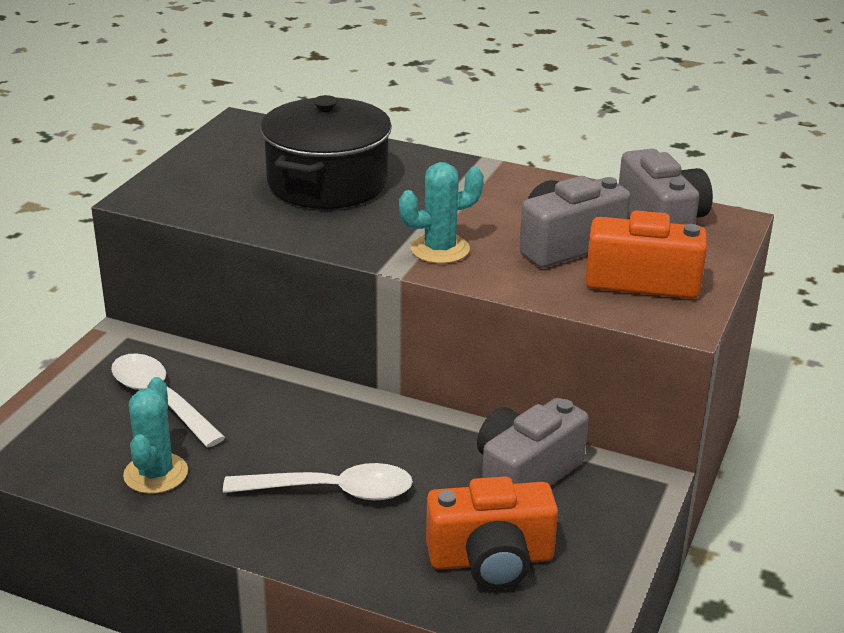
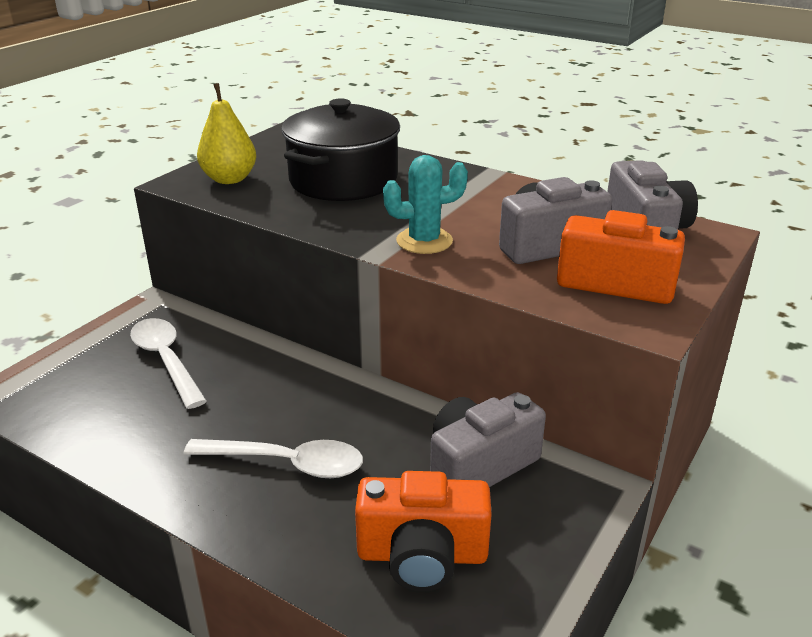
camera: 10 degrees right, 0 degrees up
(155, 474) = (132, 429): turquoise cactus -> none
(198, 189) = (229, 179): none -> yellow pear

